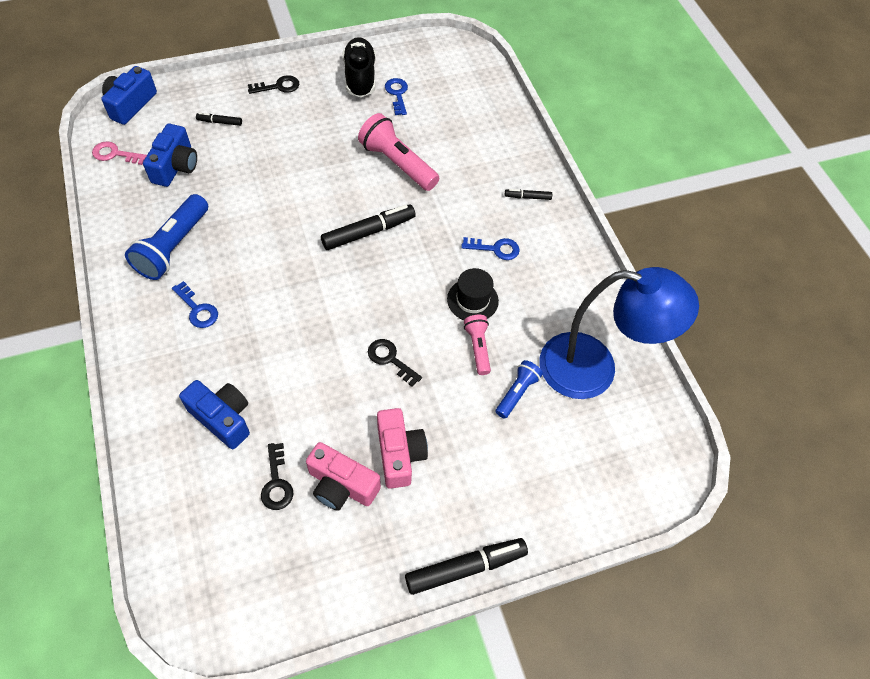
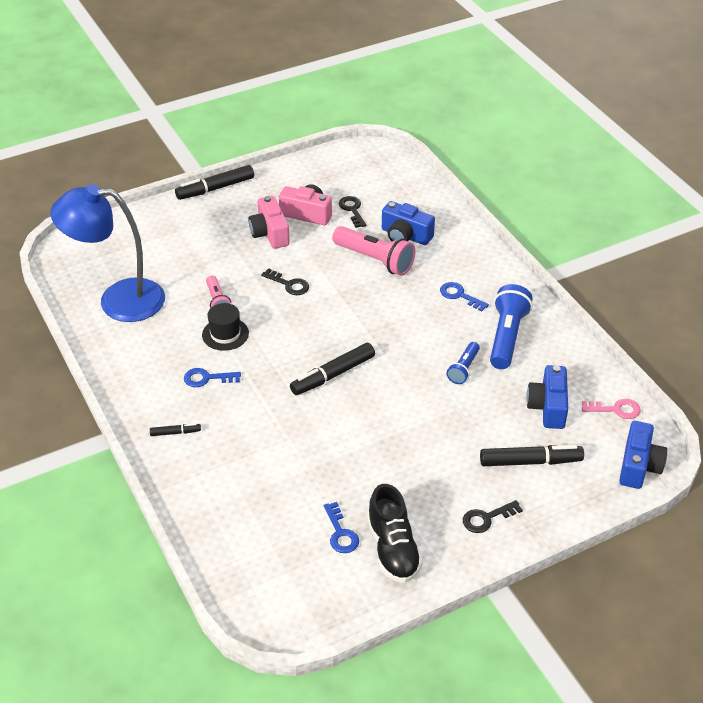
camera: 175 degrees right, 15 degrees down
(220, 122) = (530, 462): black marker -> black marker, size x1.99
(397, 163) = (321, 447): pink flashlight -> pink flashlight (375, 260)
(517, 392) = (183, 277): blue flashlight -> blue flashlight (463, 369)

